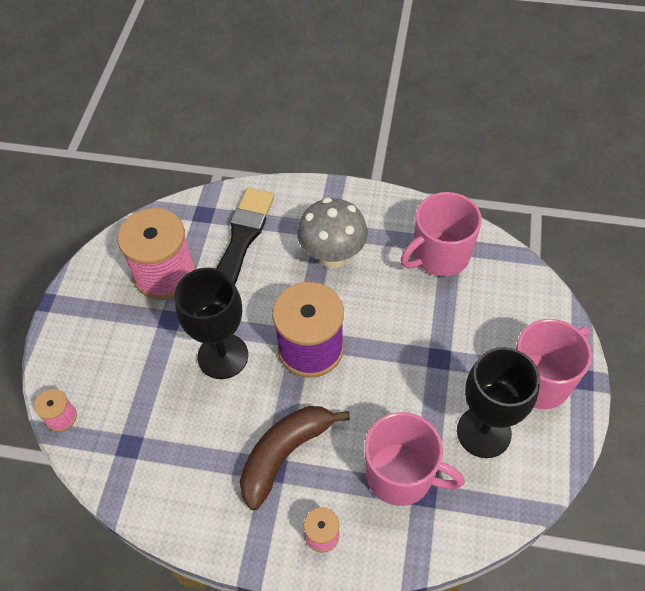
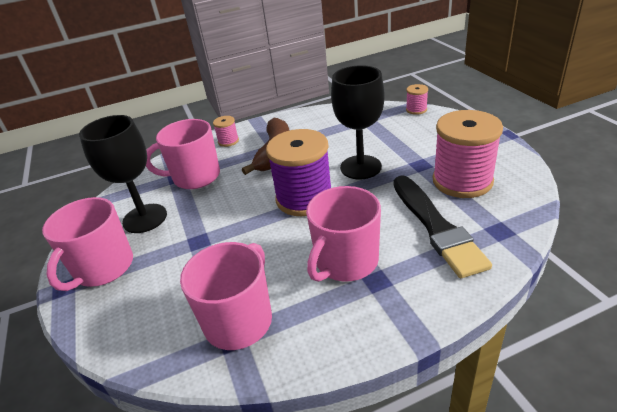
camera: 150 degrees right, 20 degrees down
(333, 256) = (345, 262): grey mushroom -> pink mug

